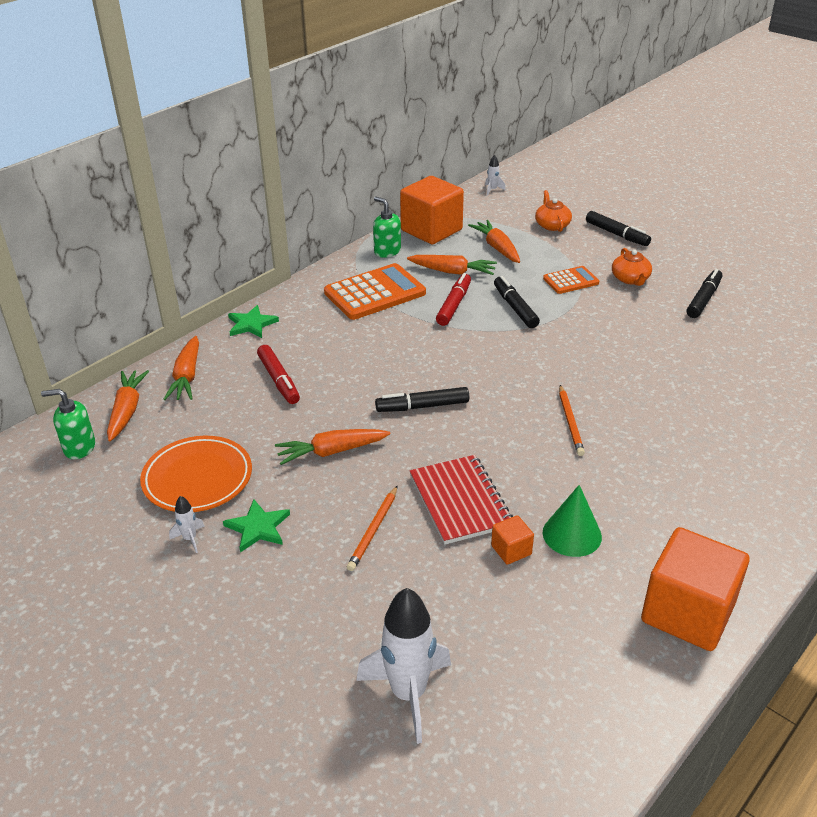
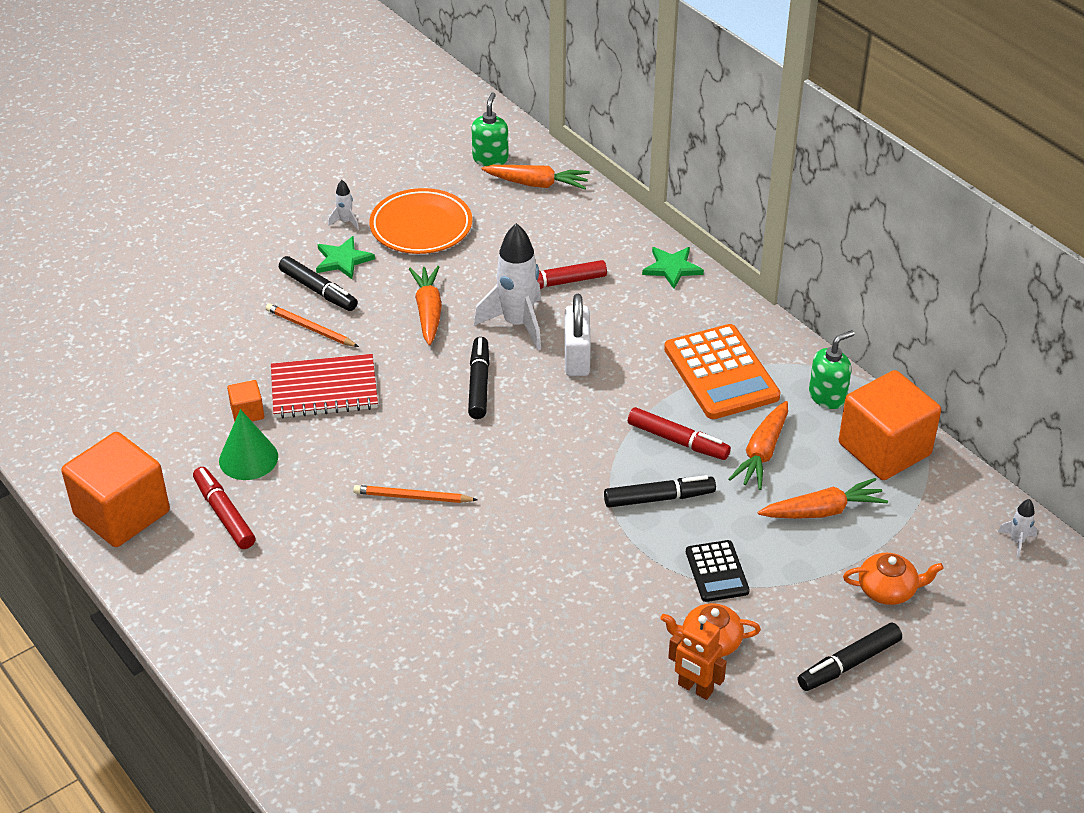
camera: 100 degrees right, 5 degrees up
(187, 376) = (583, 221): orange carrot -> none
(375, 359) = (576, 358): none -> white padlock
(408, 694) = (130, 328): white rocket -> white rocket (517, 324)
(571, 281) = (717, 572): orange calculator -> black calculator
(648, 534) = (224, 514): none -> red marker
(671, 281) = (695, 688): none -> orange robot
(703, 299) = (637, 712): black marker -> black marker (318, 290)

